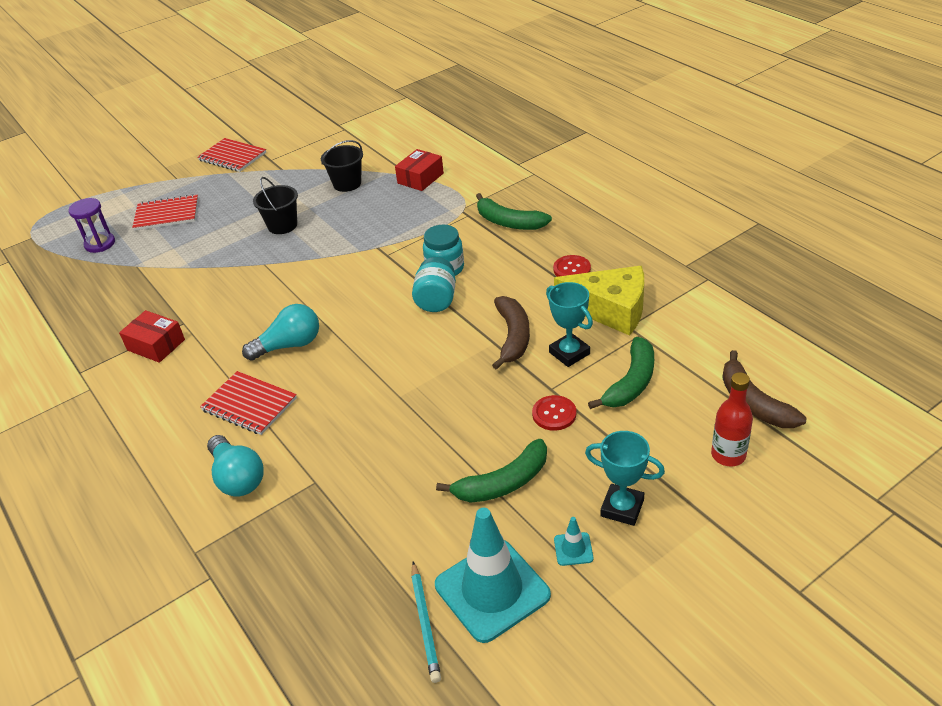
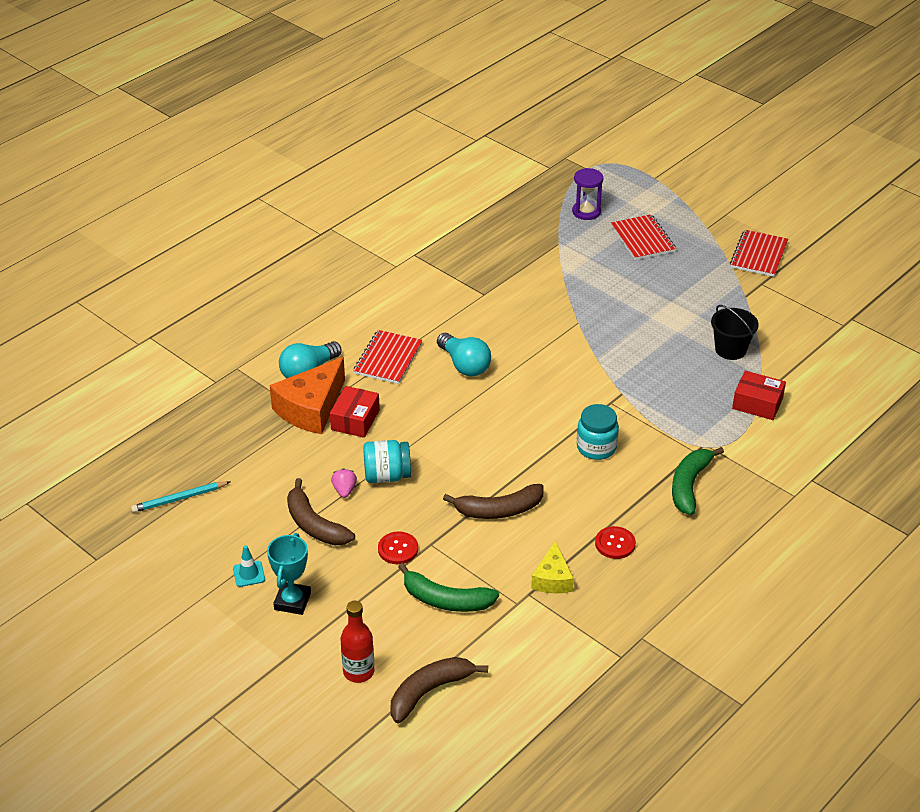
camera: 75 degrees right, 0 degrees up
(156, 345) = (453, 286): red box -> red box (355, 420)
(282, 225) = (643, 320): black bucket -> none
(305, 478) = (311, 408): none -> orange cheese
(436, 300) = (544, 449): turquoise jar -> turquoise jar (387, 476)
(454, 453) = (344, 490): none -> pink strawberry
(492, 590) = (209, 531): turquoise traffic cone -> none
(503, 483) = (314, 524): green banana -> brown banana
(569, 353) = (481, 552): turquoise trophy -> none
(610, 310) = (552, 579): yellow cheese -> yellow cheese, size x0.57

